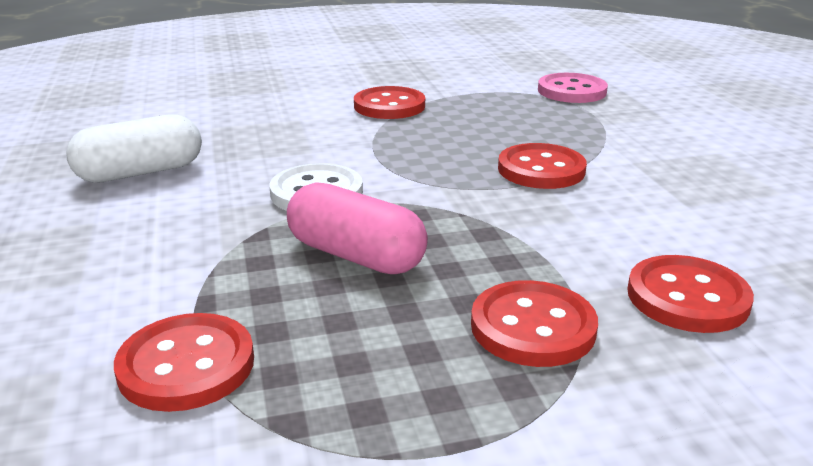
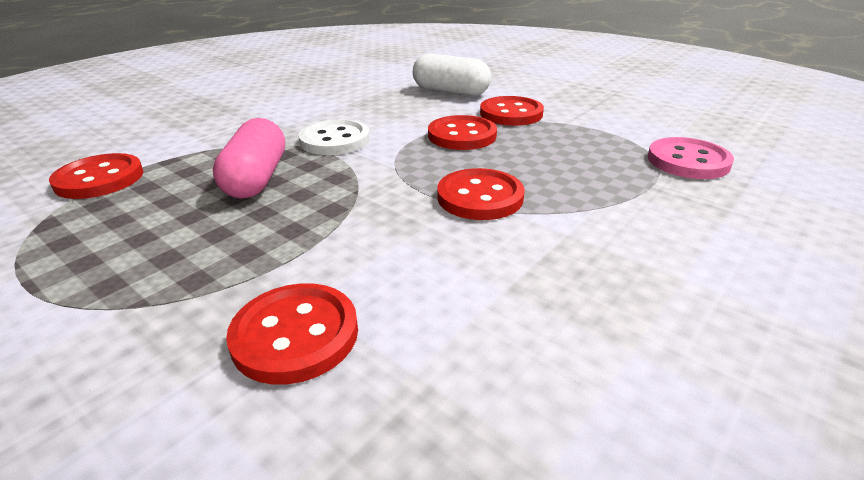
camera: 55 degrees right, 5 degrees up
(140, 172) = (309, 96): white capsule -> white capsule (450, 91)
(533, 327) = (195, 269): red button -> red button (462, 135)

